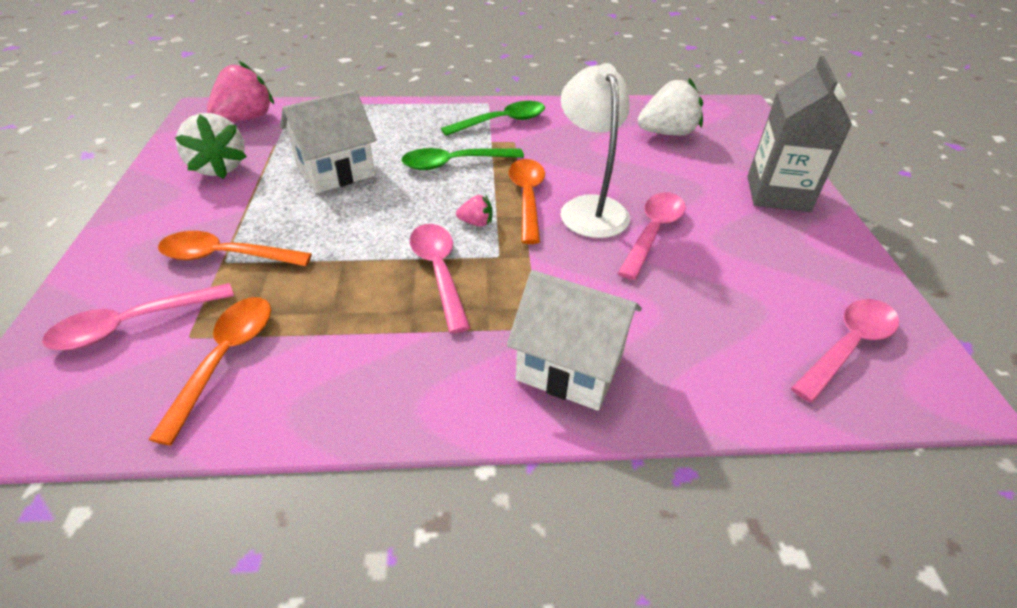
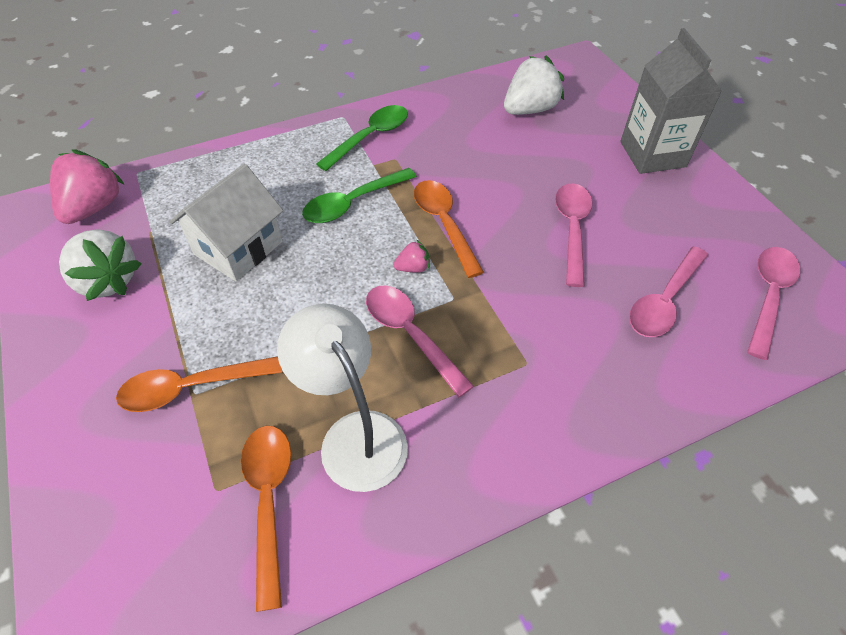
camera: 20 degrees left, 10 degrees up
(132, 325) = (148, 499): pink spoon -> pink spoon (664, 301)
(570, 366) = (574, 393): white house -> none
(589, 208) = (505, 218): white lamp -> white lamp (354, 435)

